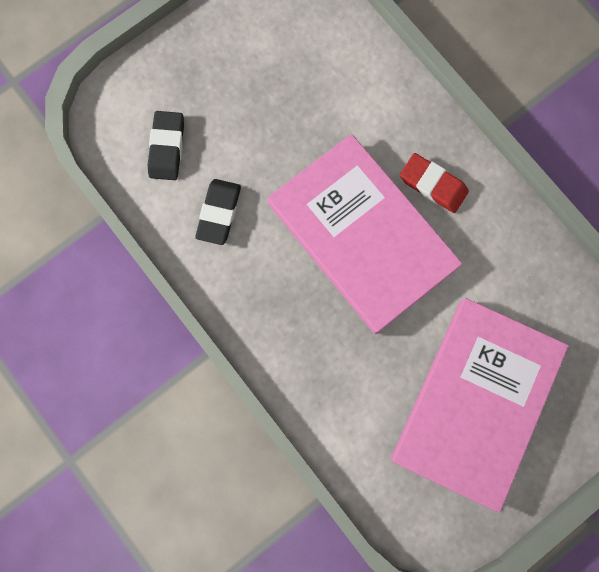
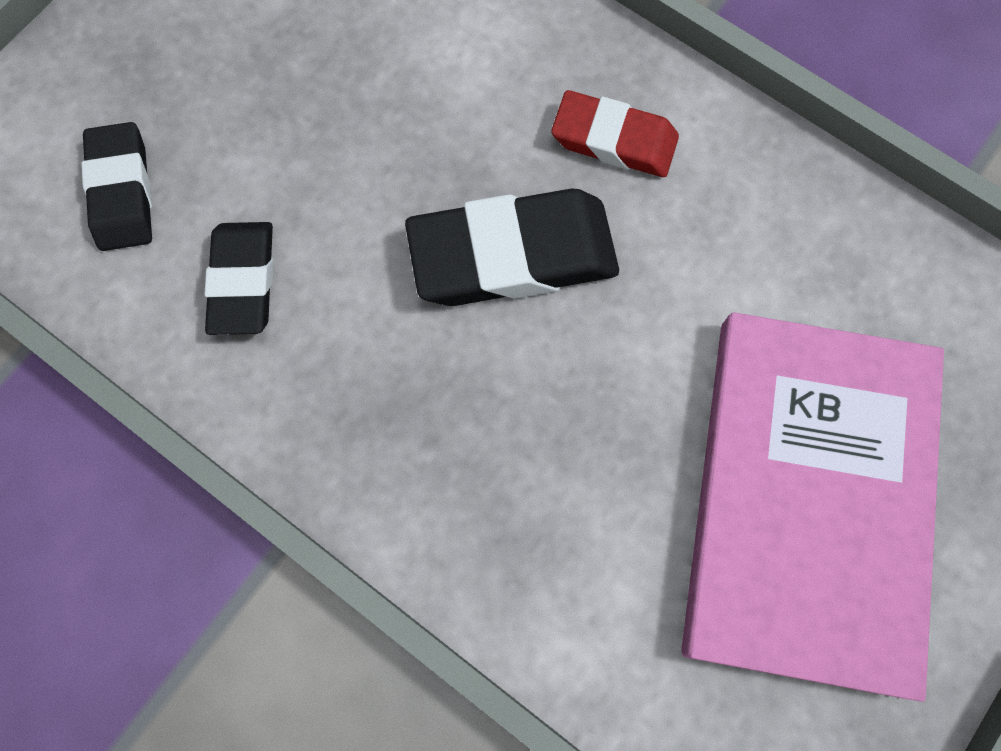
camera: 15 degrees left, 5 degrees down
(362, 235) = (513, 255): pink book -> black eraser

